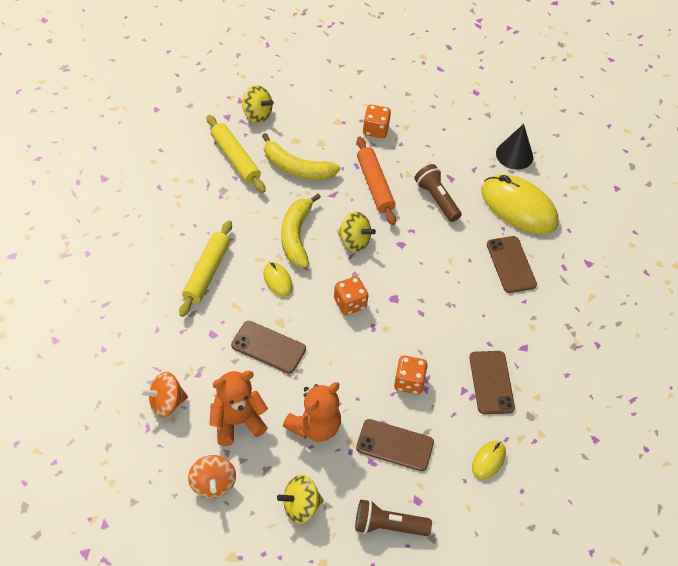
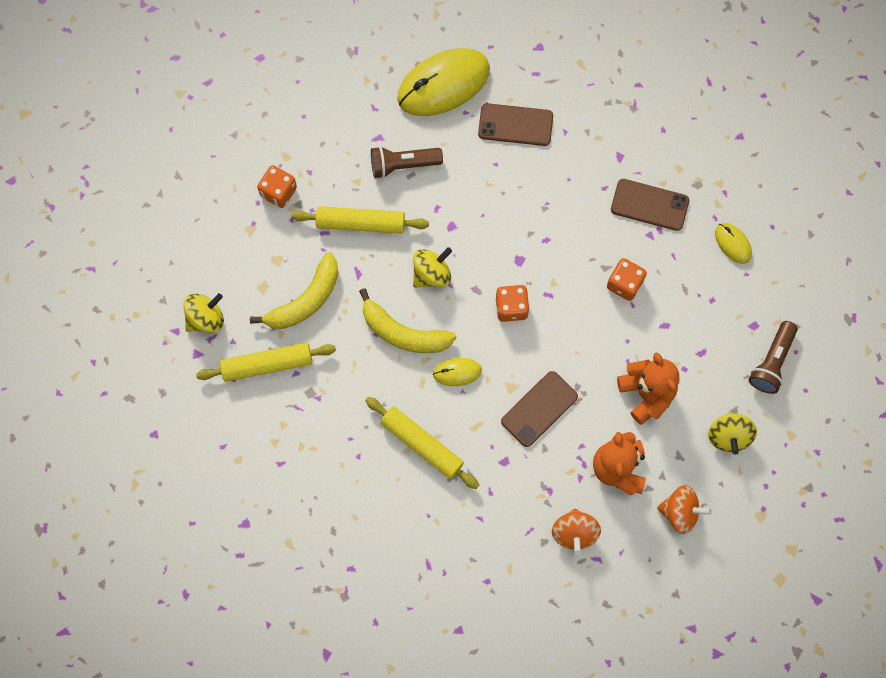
camera: 65 degrees left, 20 degrees up
(375, 185) = (360, 223): orange rolling pin -> yellow rolling pin
(395, 445) = (690, 324): brown phone -> none
(514, 155) = (369, 56): black cone -> none

